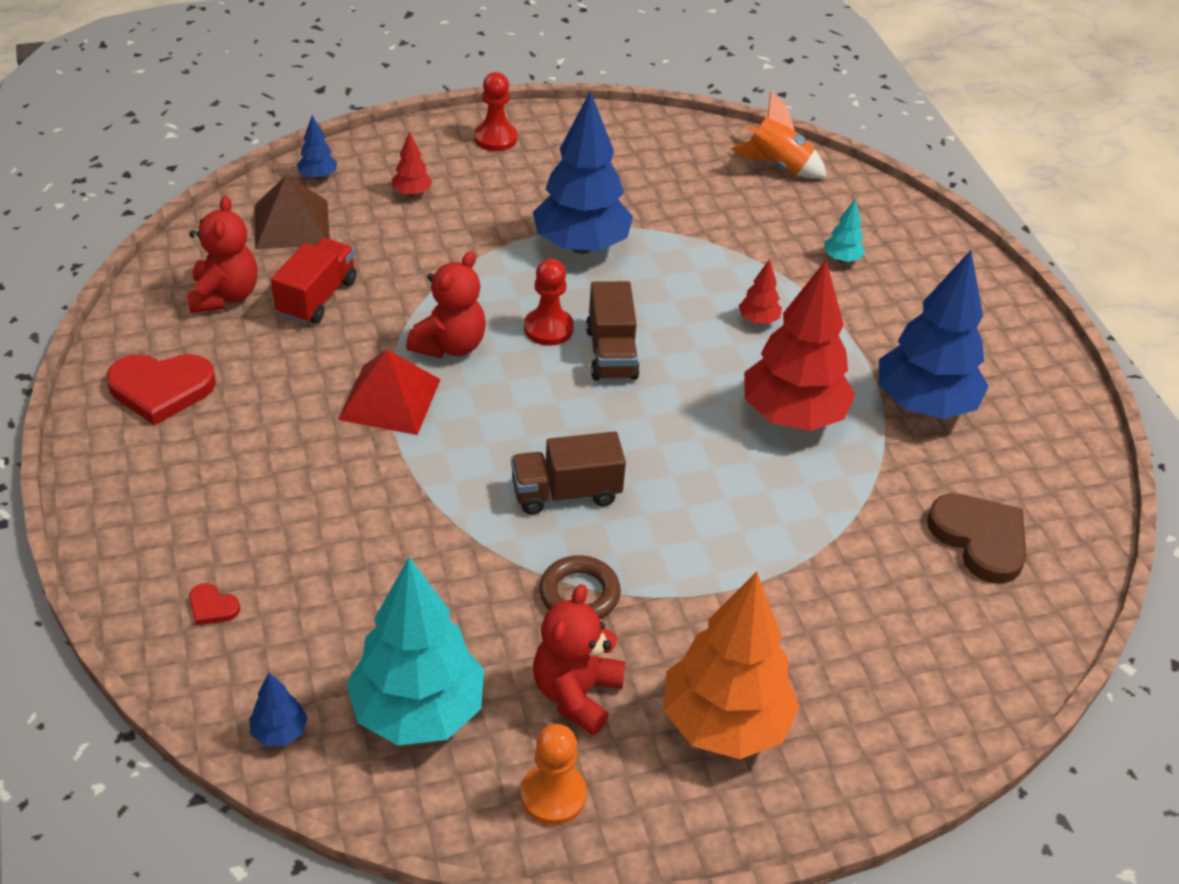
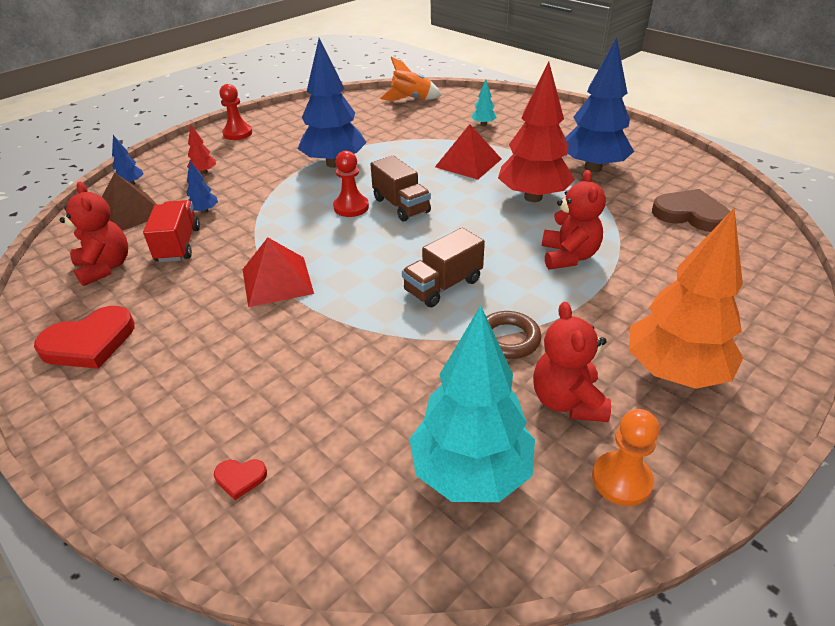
camera: 25 degrees left, 5 degrees down
(280, 732) = (374, 550): blue tree -> blue tree (204, 211)
(450, 345) = (294, 237): red teddy bear -> red teddy bear (568, 256)
(758, 320) = (468, 163): red tree -> red pyramid

